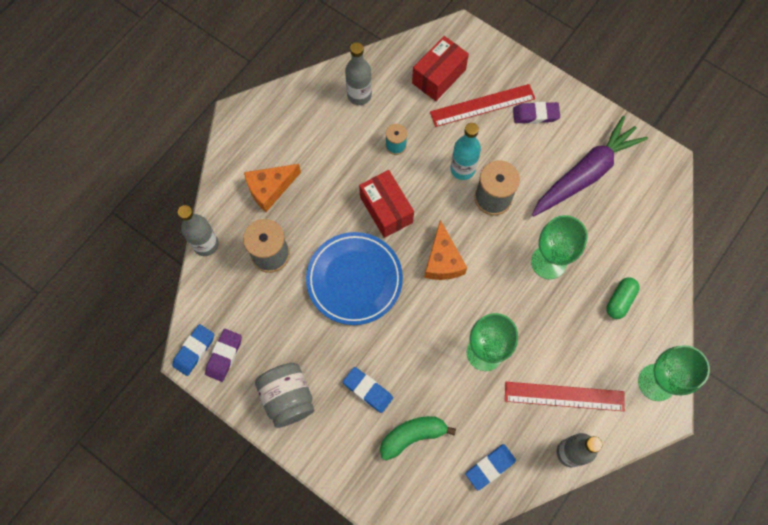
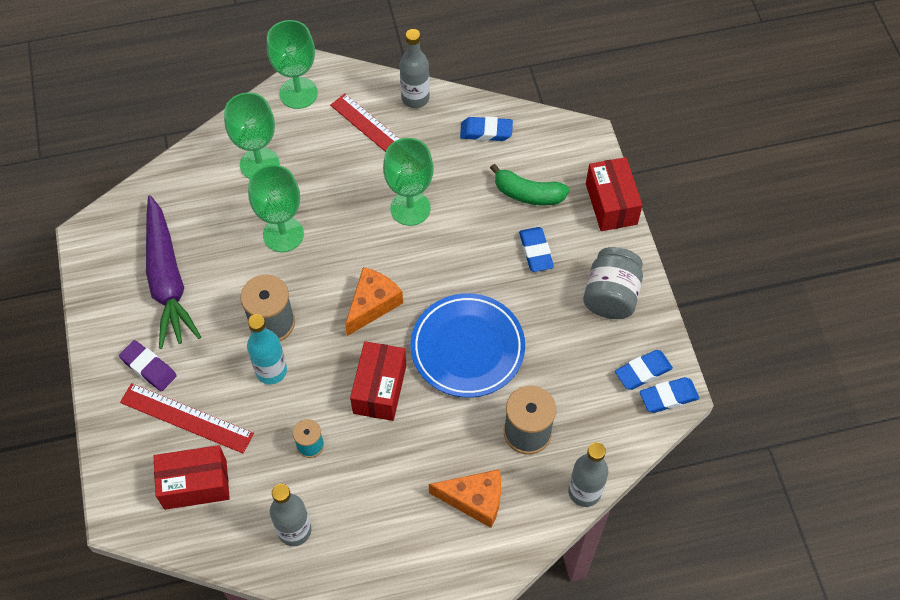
camera: 140 degrees left, 10 degrees down
(224, 356) = (643, 372): purple eraser -> blue eraser
(344, 479) = (611, 204): none -> red box
(586, 173) = (167, 280): purple carrot -> purple carrot turned 105 degrees counterclockwise
(620, 300) = (259, 164): green capsule -> green goblet

